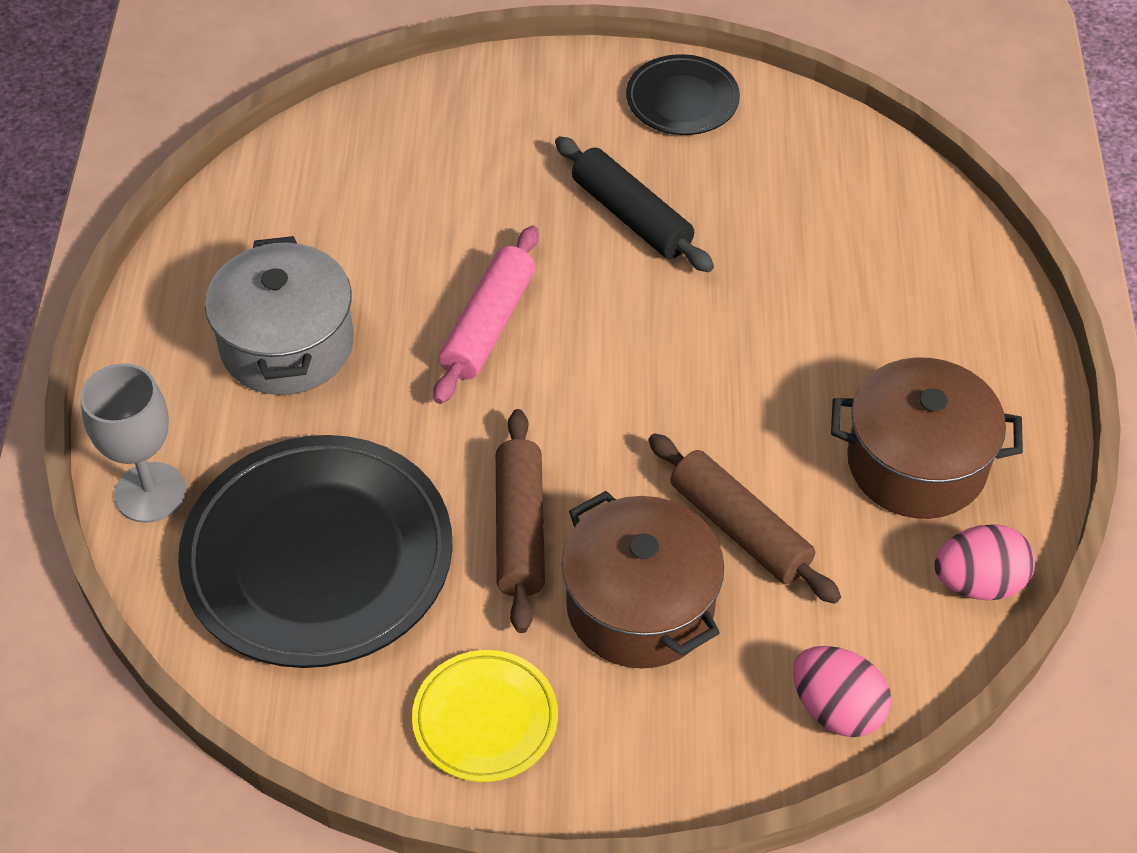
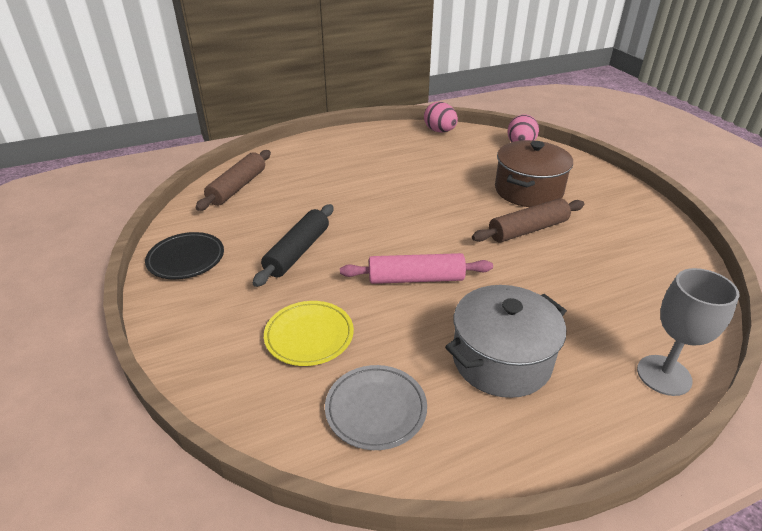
camera: 115 degrees left, 15 degrees down
(301, 206) = (376, 409): none -> grey plate
(318, 558) = (616, 286): black plate -> none
(485, 719) = (623, 212): yellow plate -> yellow plate (309, 336)
(740, 528) = (466, 178): brown rolling pin -> brown rolling pin (237, 187)
(916, 463) = (397, 149): brown pot -> none

